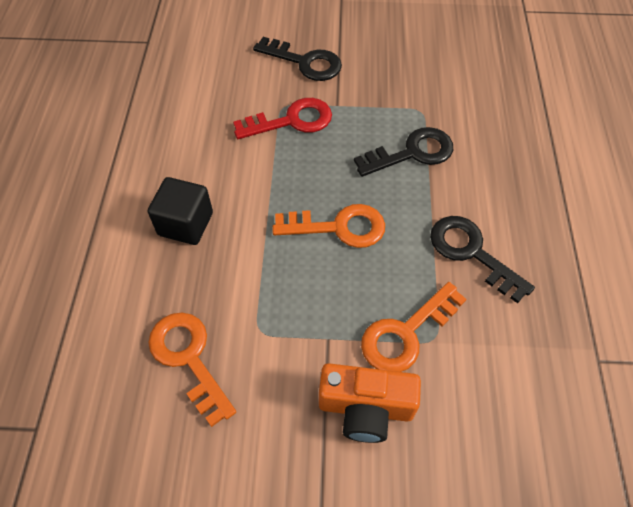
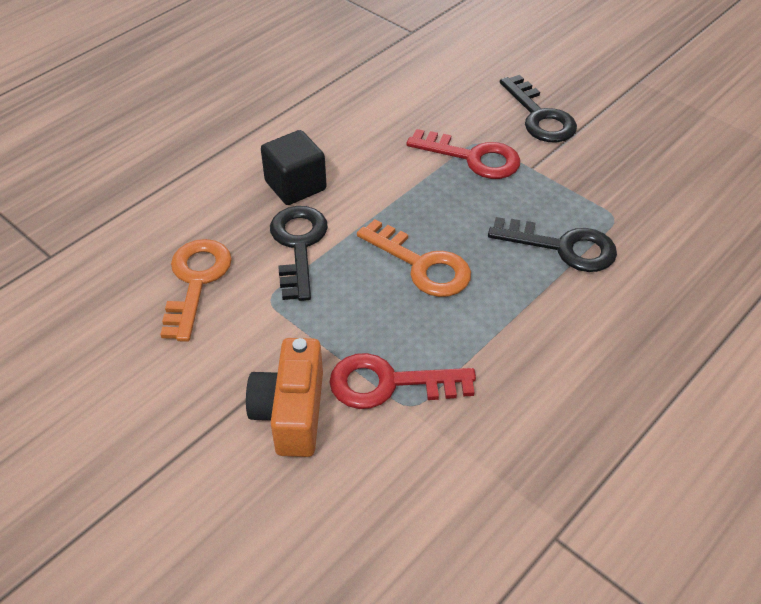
camera: 40 degrees right, 10 degrees down
(365, 408) = (291, 412): orange camera -> orange camera turned 45 degrees clockwise
(406, 333) = (389, 383): orange key -> red key
(471, 253) = (527, 363): black key -> black key (298, 245)

